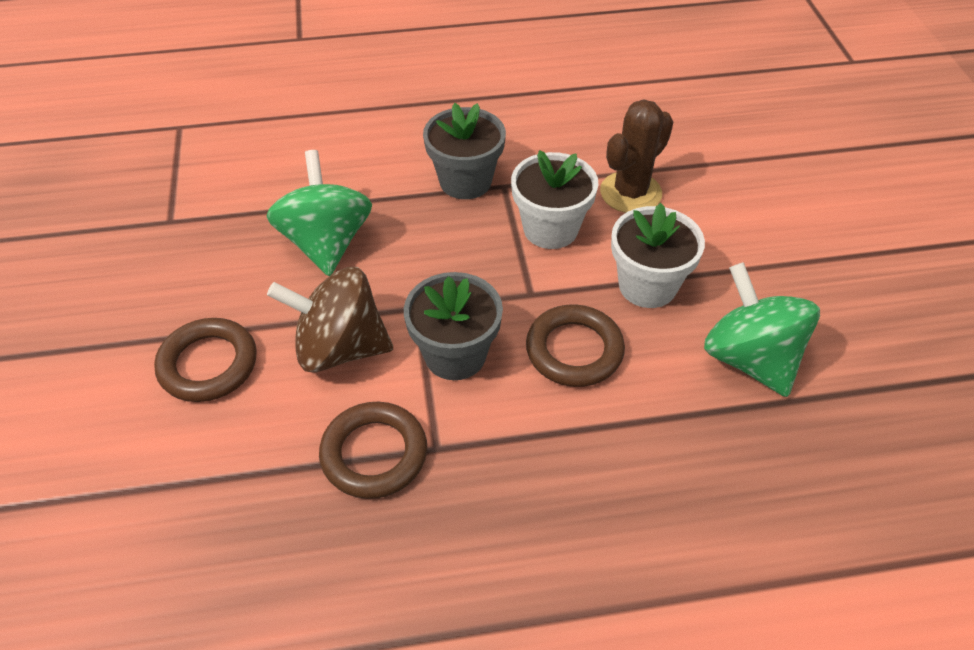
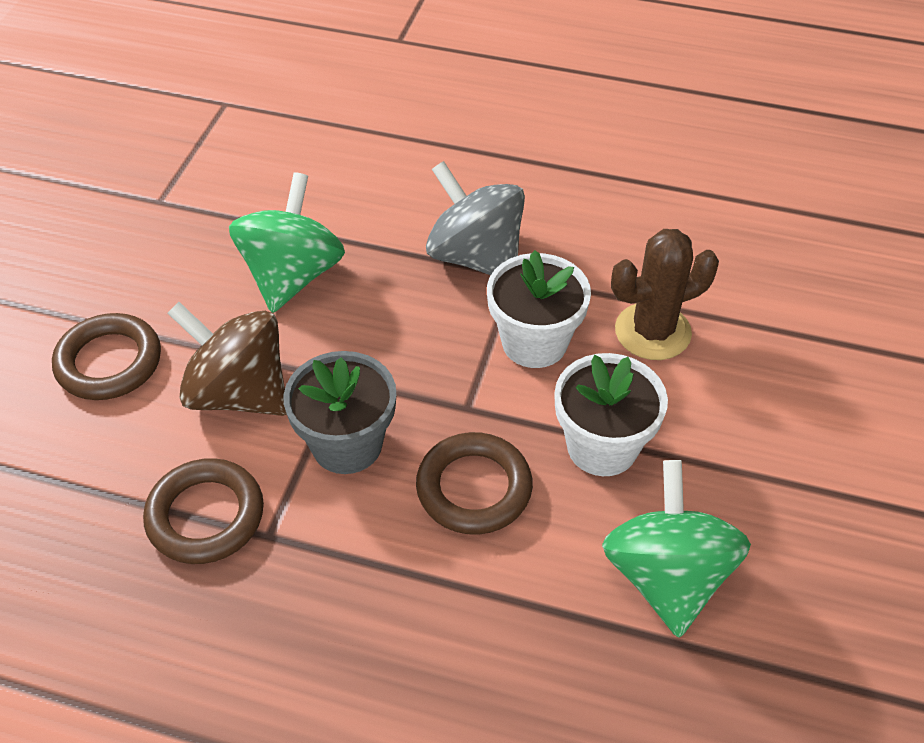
camera: 25 degrees right, 0 degrees up
(465, 181) = (475, 256): grey flower pot -> grey spinning top

